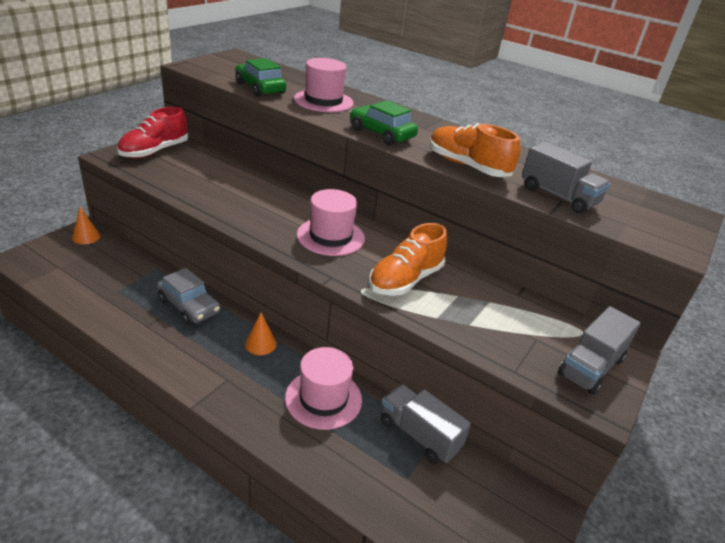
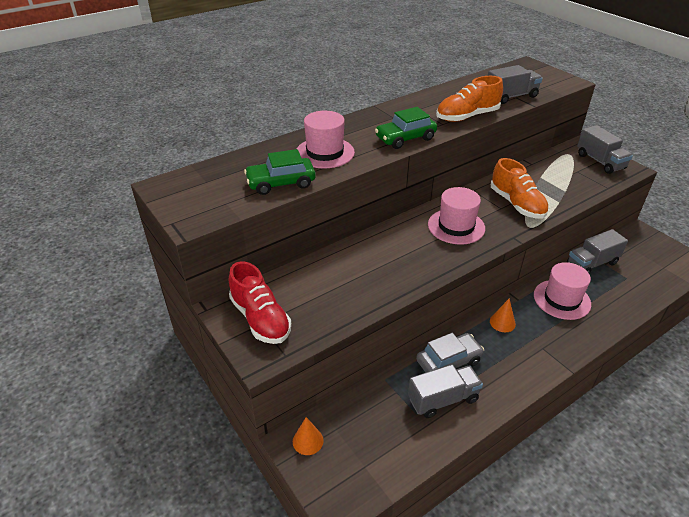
camera: 65 degrees left, 5 degrees up
(137, 305) = (443, 399): none -> grey truck

